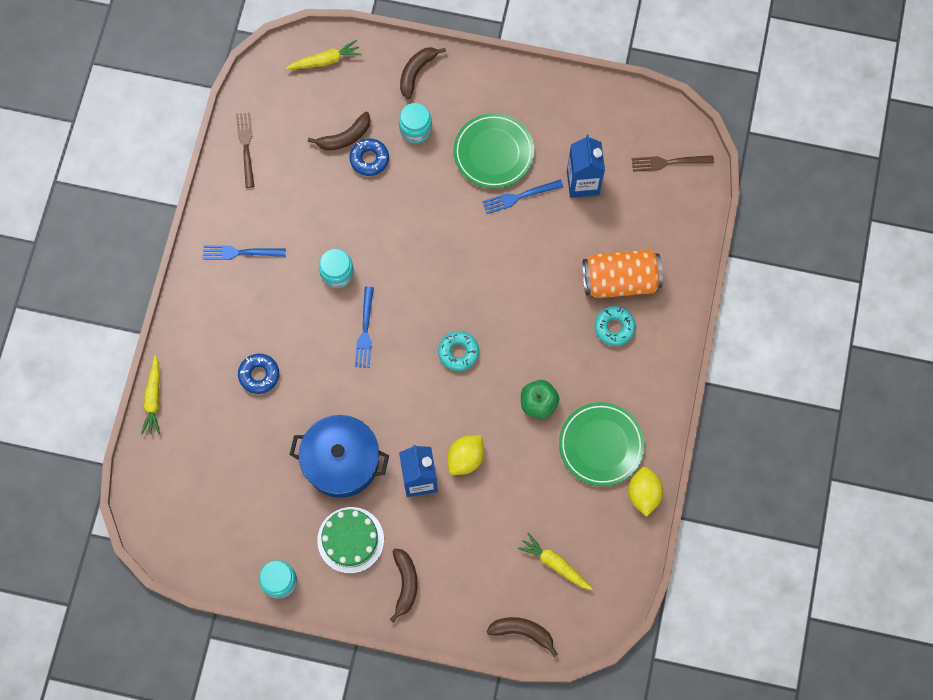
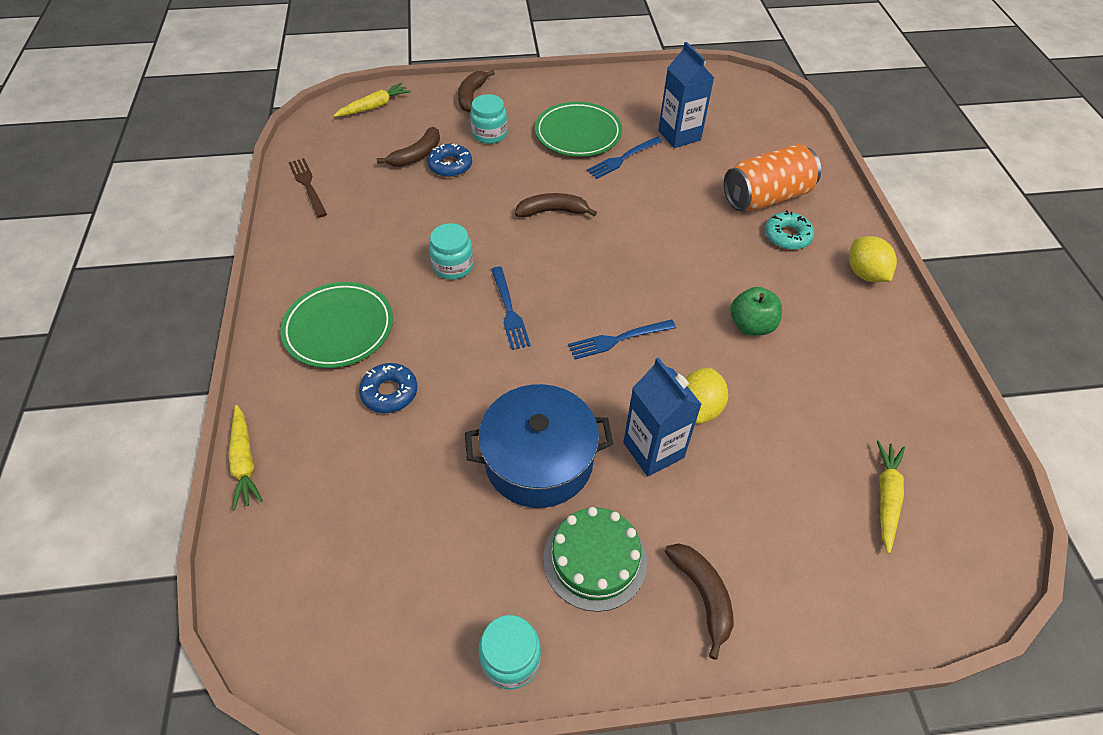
camera: 20 degrees left, 20 degrees down
(240, 252) = (327, 276): blue fork -> blue fork (618, 339)
(458, 352) = (630, 302): turquoise donut -> none
(522, 632) = (904, 606): brown banana -> brown banana (553, 211)
(555, 564) = (886, 497): yellow carrot -> yellow carrot turned 90 degrees clockwise
(601, 445) = (849, 346): green plate -> green plate (339, 328)
(643, 494) = (933, 382): yellow lemon -> yellow lemon (865, 273)
(668, 162) = (750, 105): brown fork -> none

